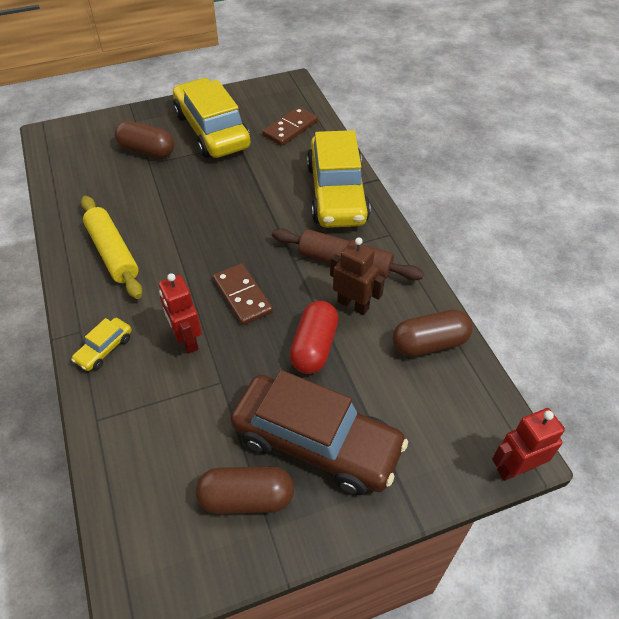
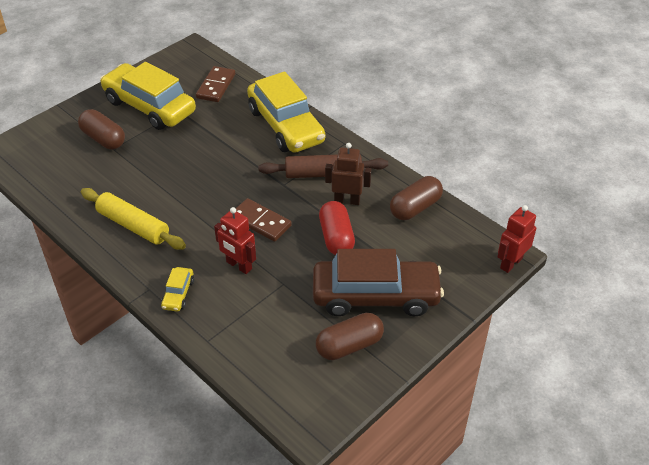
camera: 25 degrees left, 5 degrees down
(147, 151) = (103, 139): brown capsule -> brown capsule turned 45 degrees clockwise

